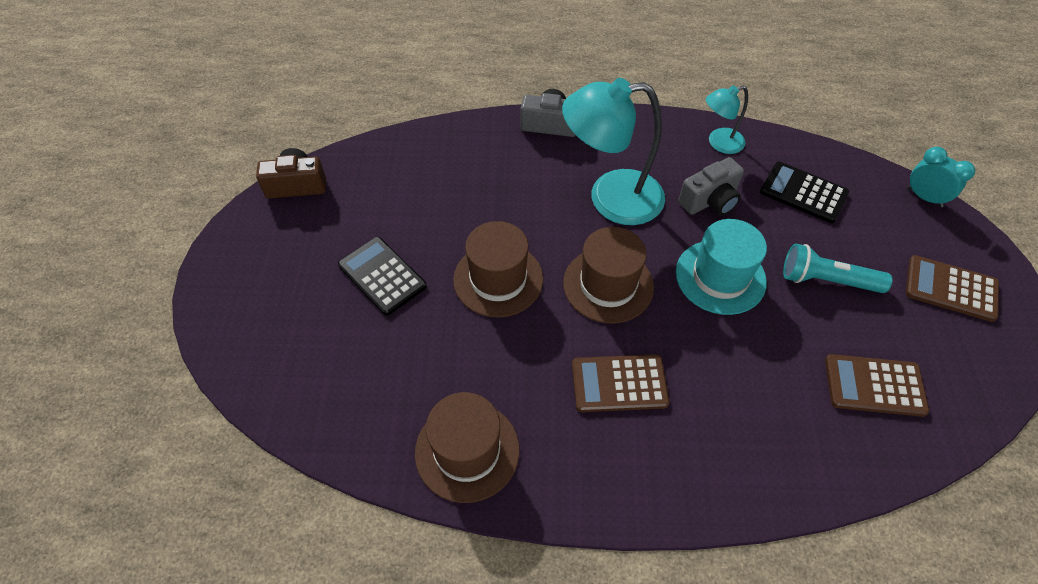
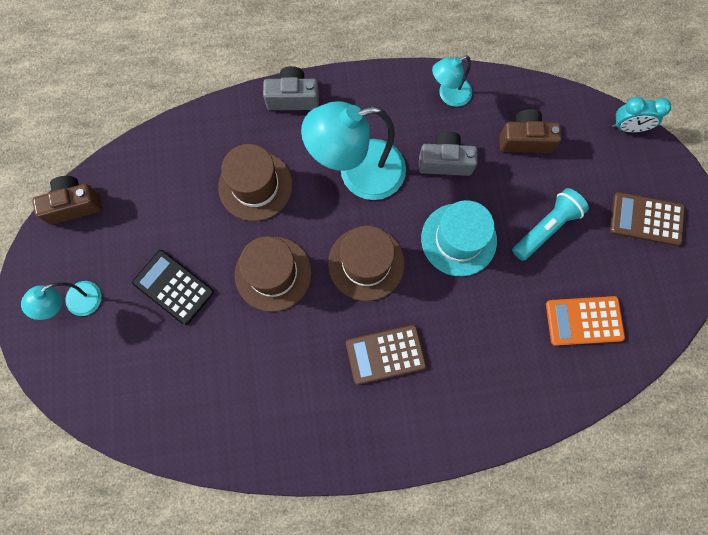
camera: 10 degrees left, 20 degrees up
(270, 276) = (77, 304): none -> turquoise lamp
(467, 451) = (275, 433): brown hat -> brown hat (255, 186)
(710, 201) = (445, 161): grey camera -> grey camera turned 135 degrees counterclockwise
(803, 193) = (525, 139): black calculator -> brown camera
(826, 280) = (546, 228): turquoise flashlight -> turquoise flashlight turned 135 degrees clockwise
(874, 386) = (584, 321): brown calculator -> orange calculator
(924, 197) = (628, 127): turquoise clock -> turquoise clock turned 150 degrees clockwise

